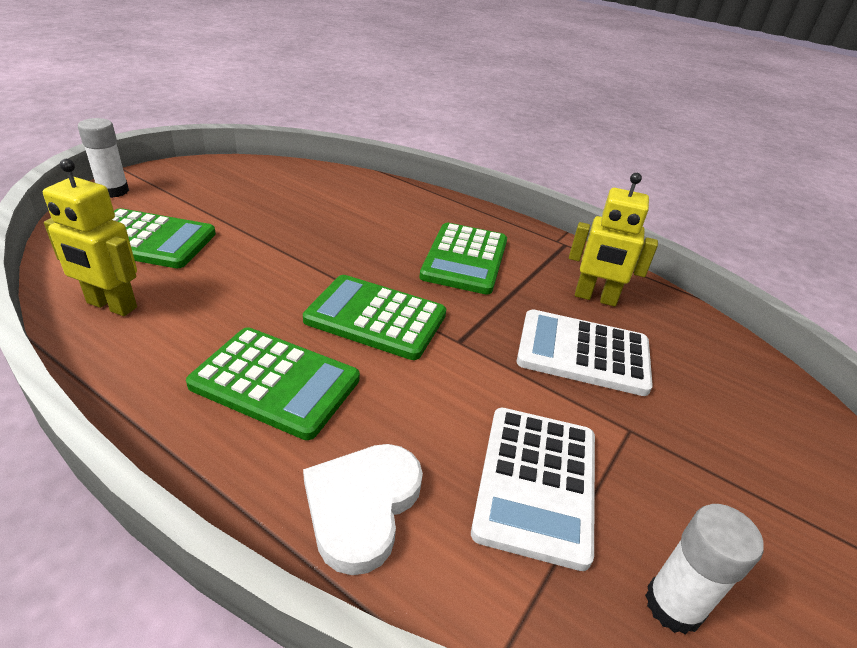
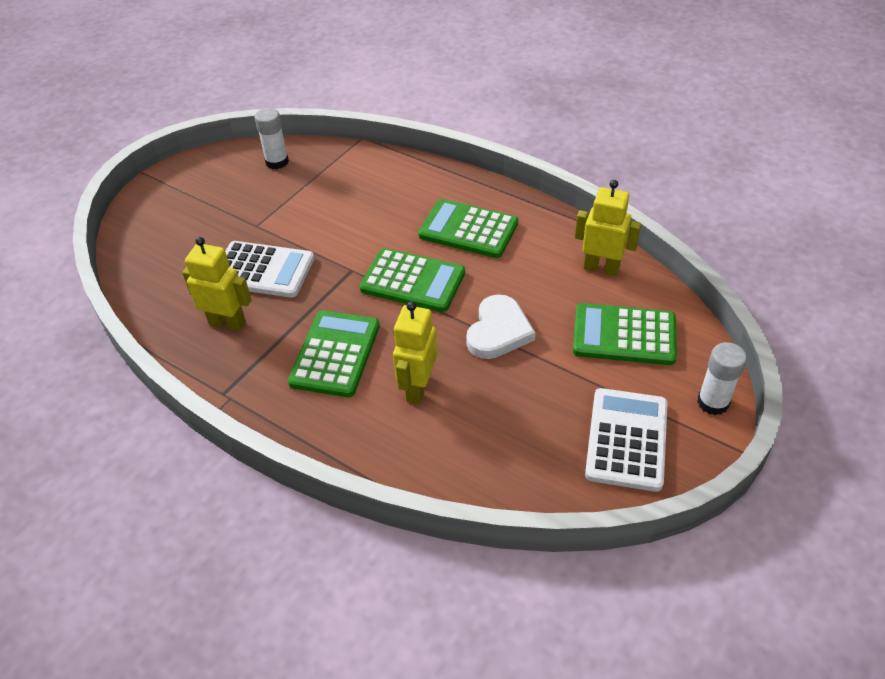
camera: 175 degrees left, 10 degrees up
(362, 506) = (409, 181): white heart -> white heart (498, 331)
(381, 227) = (418, 388): none -> yellow robot
(536, 483) = (322, 196): white calculator -> white calculator (627, 439)

